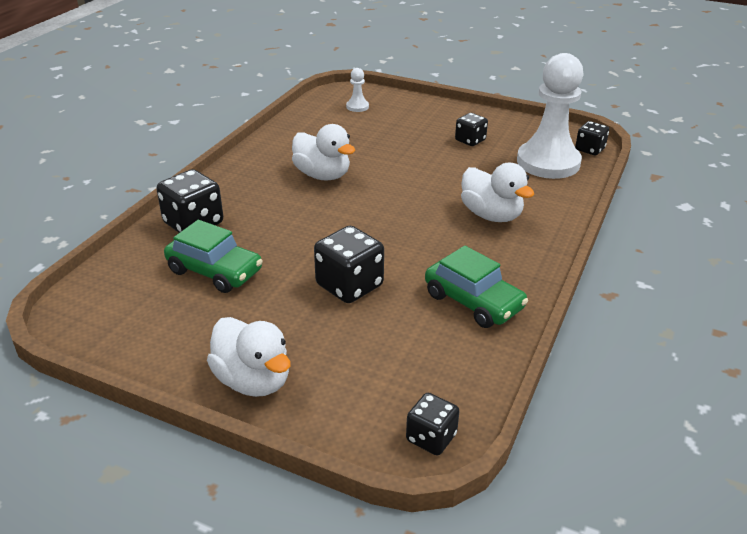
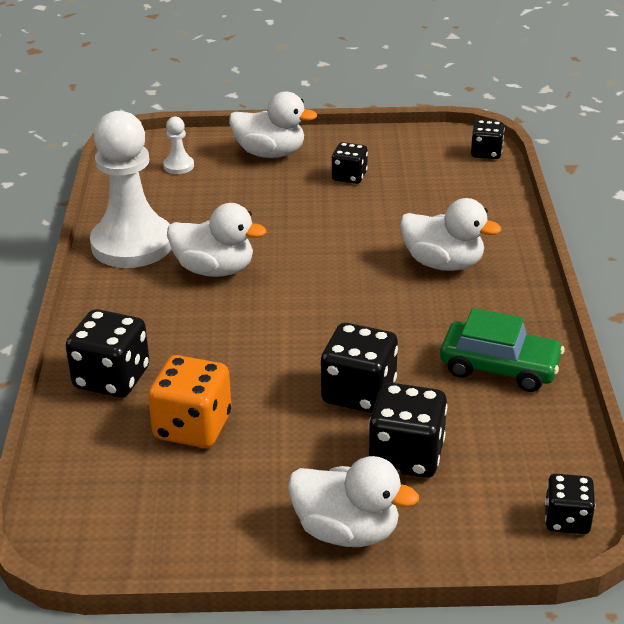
camera: 25 degrees left, 0 degrees up
(215, 271) = (192, 427): green car -> orange dice
(345, 342) = (406, 456): none -> black dice
(426, 113) = (270, 153): none -> white duck
(548, 162) = (454, 181): white pawn -> white pawn (132, 244)

